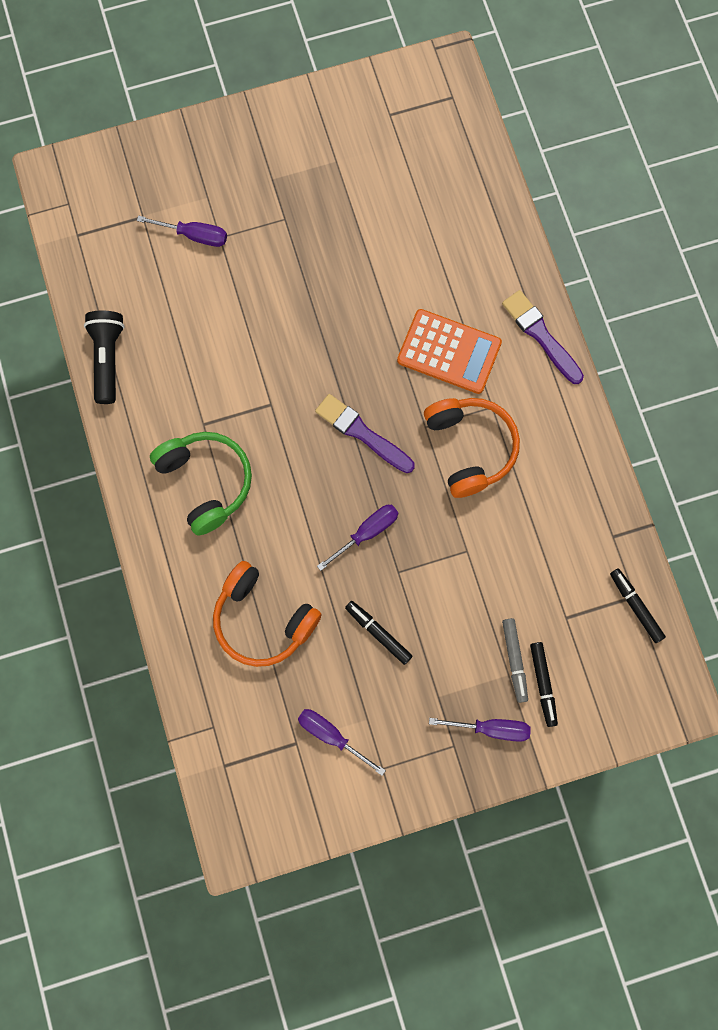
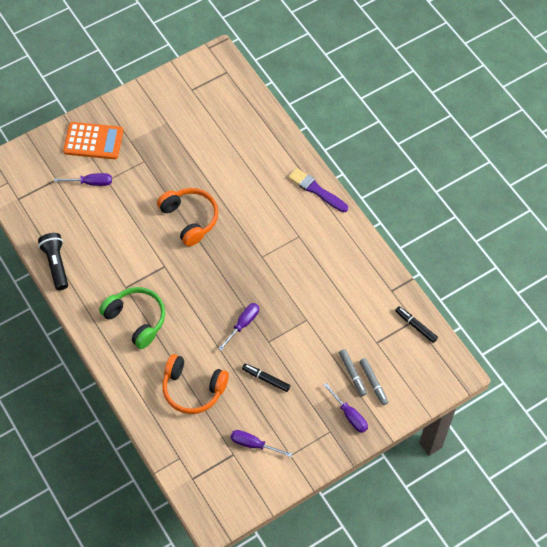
camera: 15 degrees left, 15 degrees down
(362, 433) = (224, 269): purple brush -> none
(449, 352) = (264, 212): orange calculator -> orange calculator (93, 141)
(470, 448) = (292, 262): orange headphones -> orange headphones (190, 219)
(492, 728) = (350, 415): purple screwdriver -> purple screwdriver turned 60 degrees clockwise
(543, 684) = (373, 383): black marker -> grey marker

